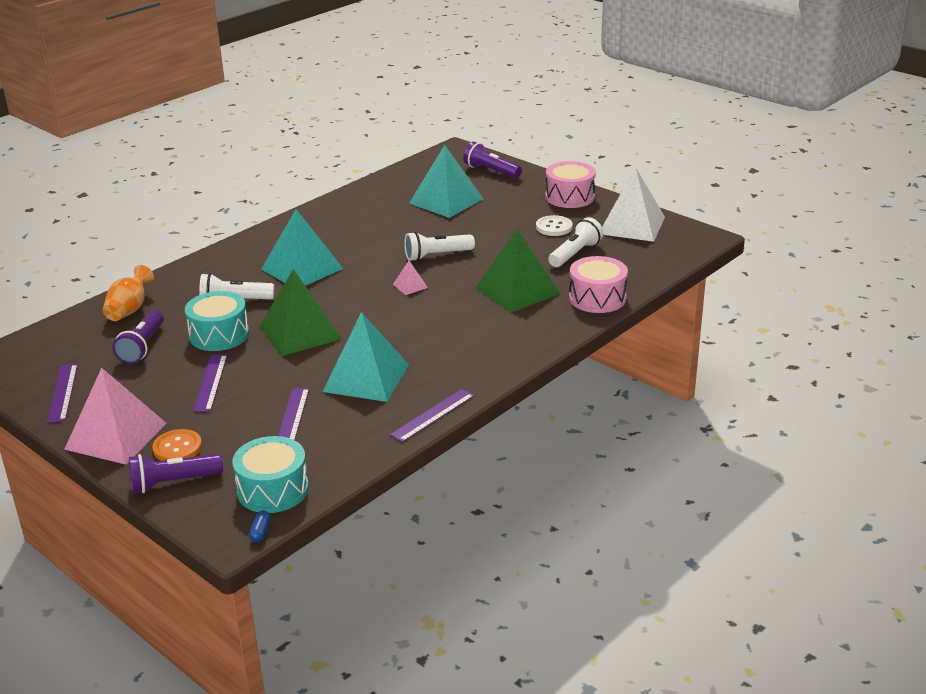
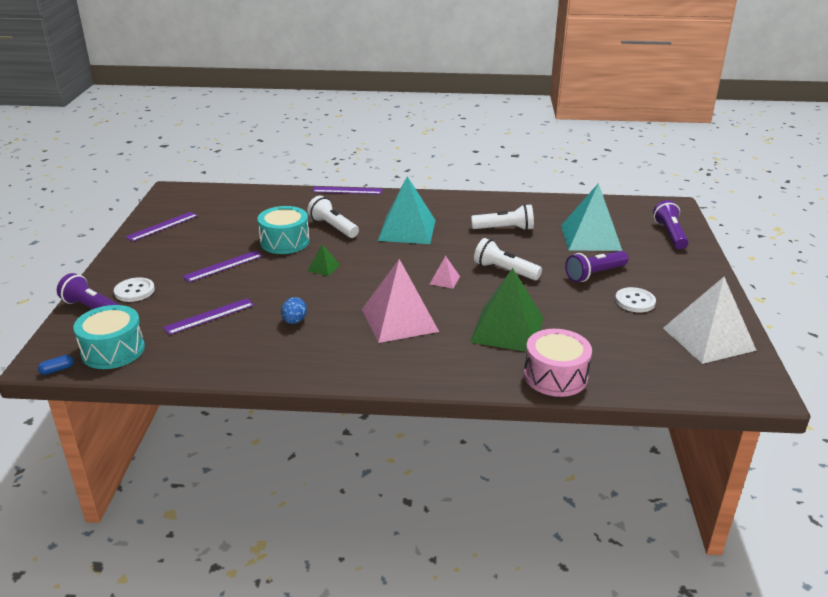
camera: 50 degrees right, 0 degrees up
(116, 436) = (130, 264): pink pyramid -> pink pyramid (399, 320)
(129, 310) = (278, 201): orange vase -> none
(142, 347) = (240, 225): purple flashlight -> purple flashlight (594, 274)
(177, 448) = (134, 291): orange button -> white button
(300, 332) = (323, 268): green pyramid -> green pyramid, size x0.43
(366, 378) = (294, 321): turquoise pyramid -> blue egg
(432, 415) = (274, 374): purple ruler -> purple ruler (347, 190)
(570, 197) = (697, 286): pink drum -> none
(575, 254) = (610, 331): white flashlight -> white flashlight (505, 229)

